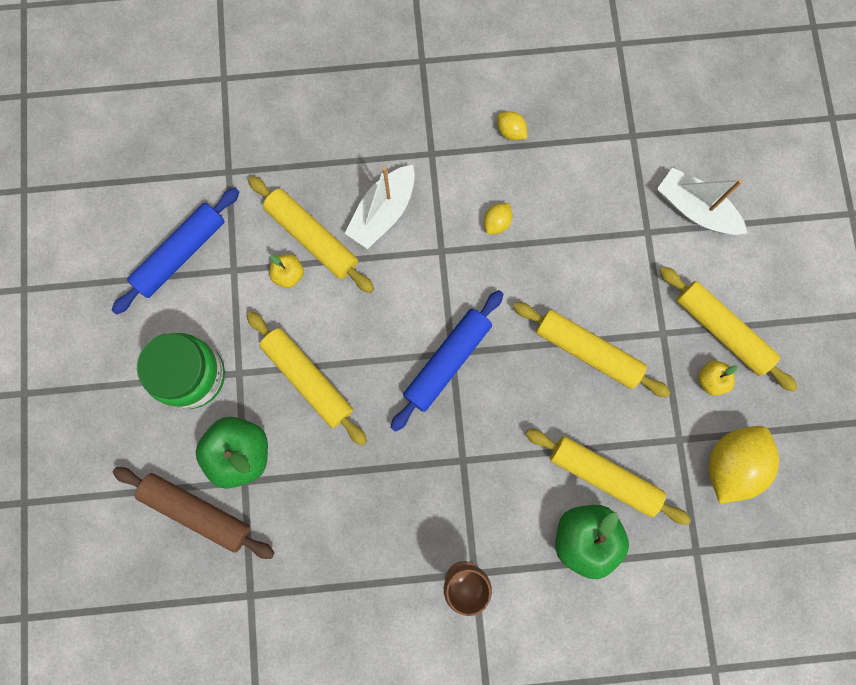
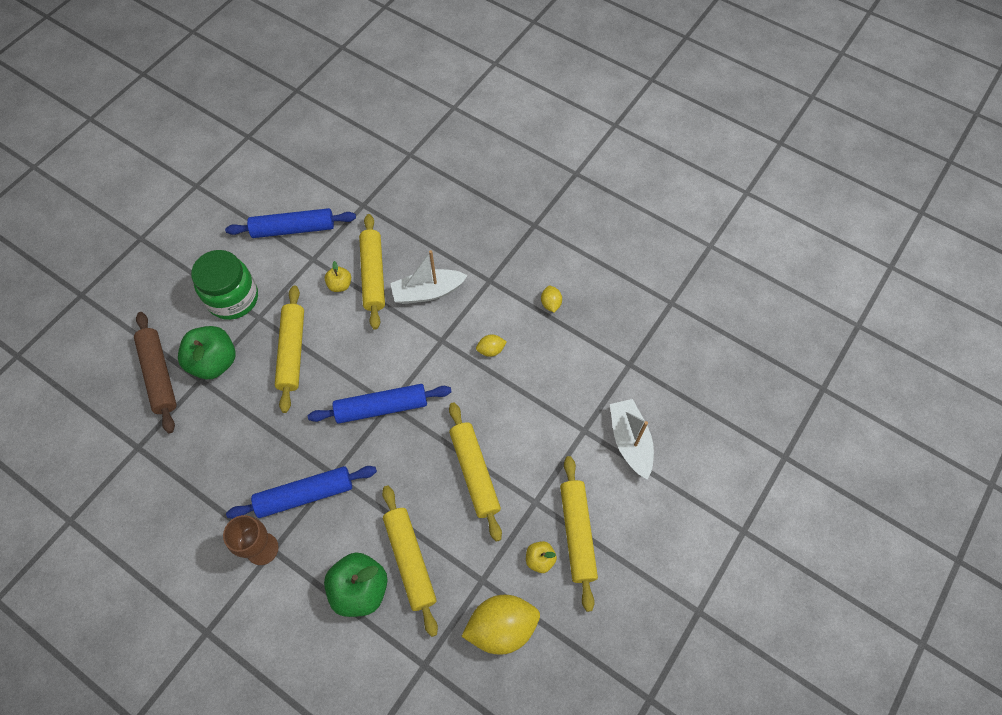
camera: 40 degrees right, 15 degrees down
(455, 500) = (305, 495): none -> blue rolling pin

